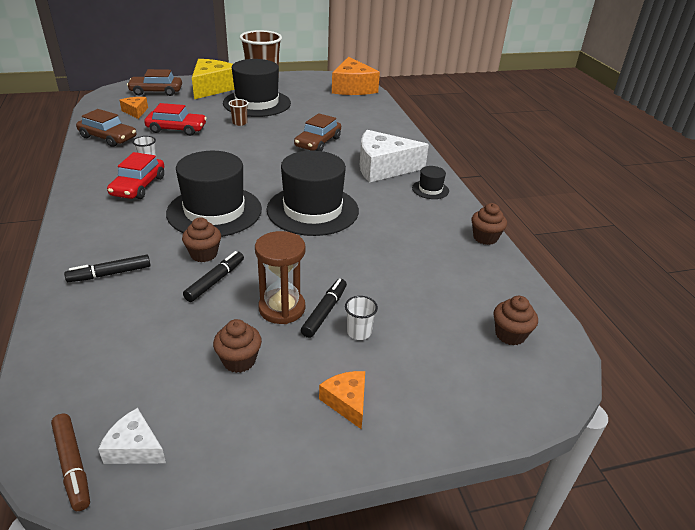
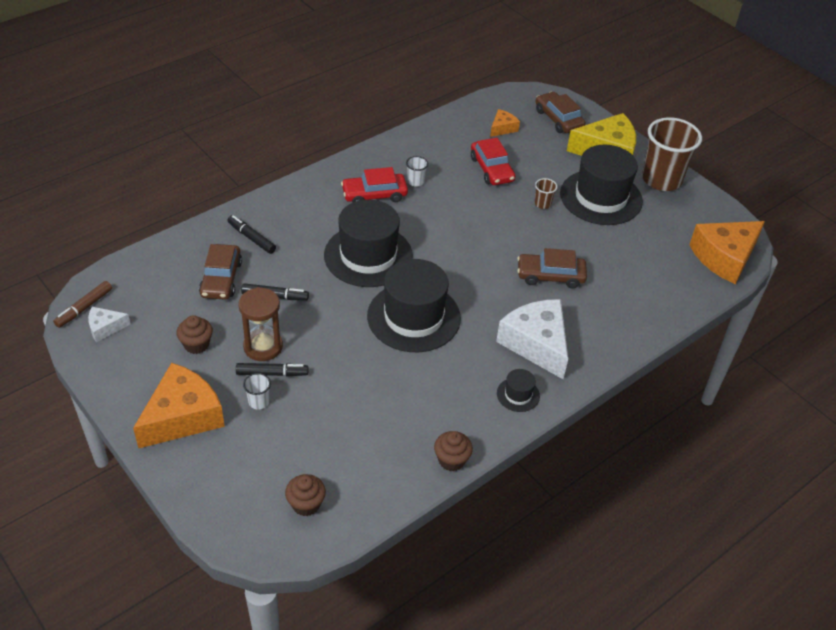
camera: 65 degrees right, 10 degrees up
(108, 137) = (439, 137): brown car -> brown car (221, 279)
(135, 448) = (105, 328): white cheese -> white cheese turned 105 degrees counterclockwise
(204, 254) = (304, 276): brown cupcake -> none
(347, 402) = (183, 416): orange cheese -> orange cheese, size x2.06

